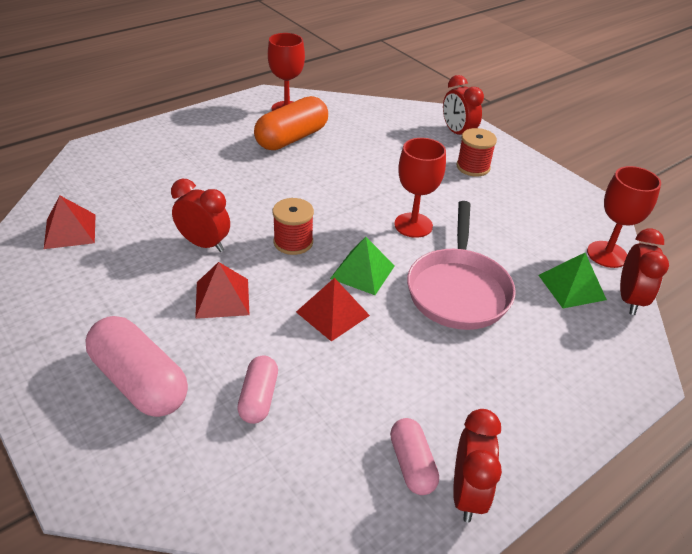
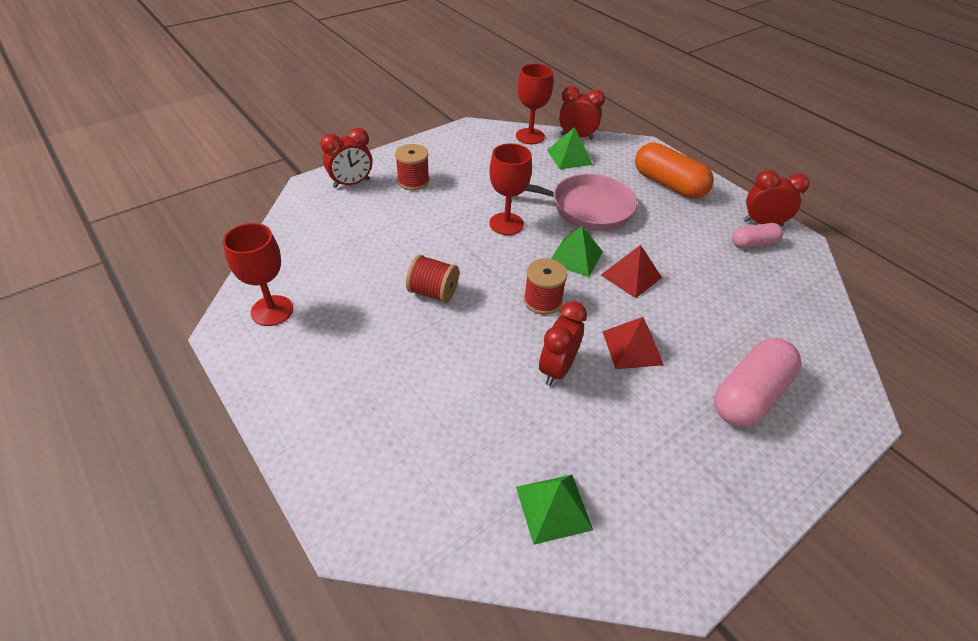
camera: 90 degrees left, 5 degrees up
(70, 231) = (553, 508): red pyramid -> green pyramid
(259, 398) = (733, 317): pink capsule -> none
(292, 138) = (346, 305): orange capsule -> orange capsule (668, 184)
(306, 179) = (433, 292): none -> red spool

